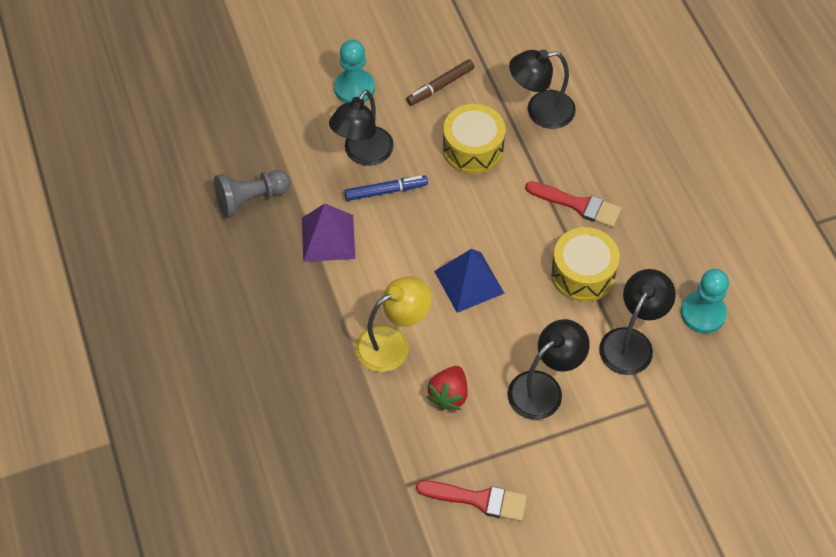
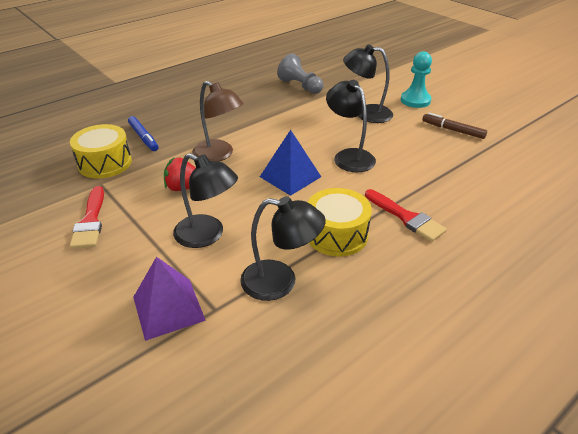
camera: 70 degrees right, 20 degrees down
(328, 238) = (290, 115): purple pyramid -> purple pyramid (168, 308)
(385, 191) = (343, 127): blue marker -> blue marker (143, 137)
(392, 343) = (219, 155): yellow lamp -> brown lamp
(473, 149) = (412, 154): yellow drum -> yellow drum (105, 163)
(540, 111) = (480, 178): black lamp -> black lamp (349, 156)
(578, 205) = (406, 217): red brush -> red brush turned 45 degrees counterclockwise
(703, 313) = (344, 332): turquoise pawn -> none

